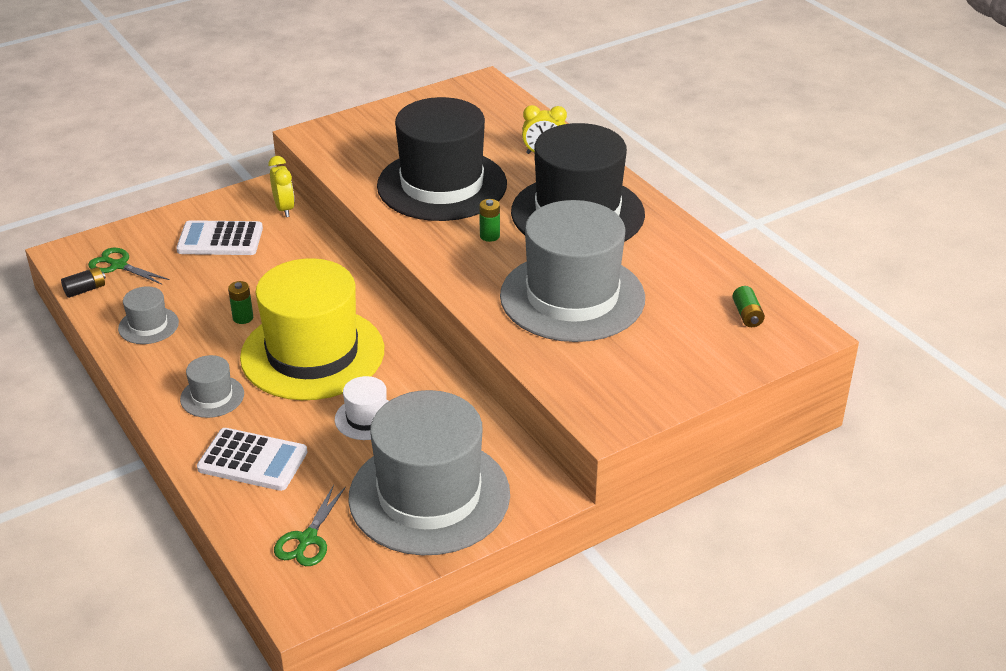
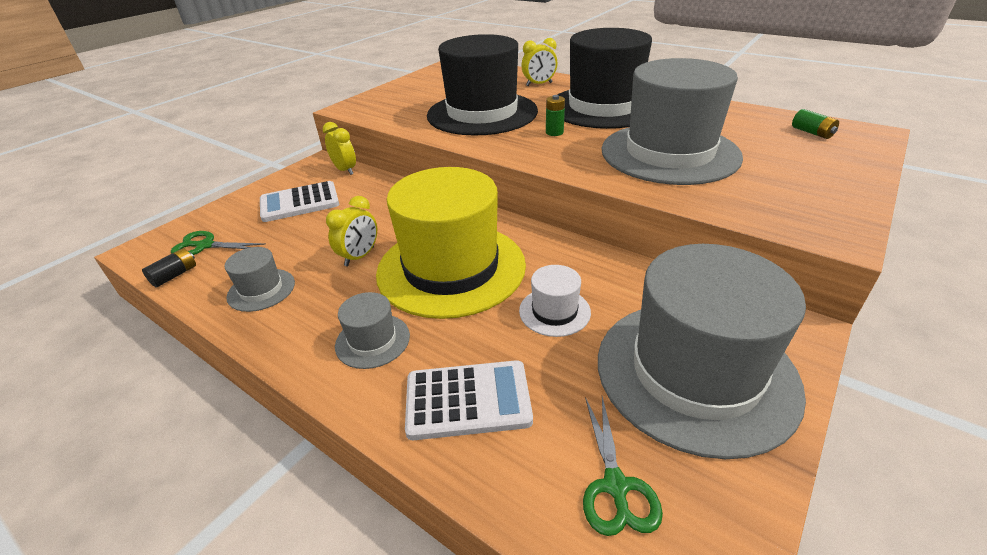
camera: 20 degrees left, 0 degrees up
(243, 318) = (359, 256): green battery -> yellow clock

